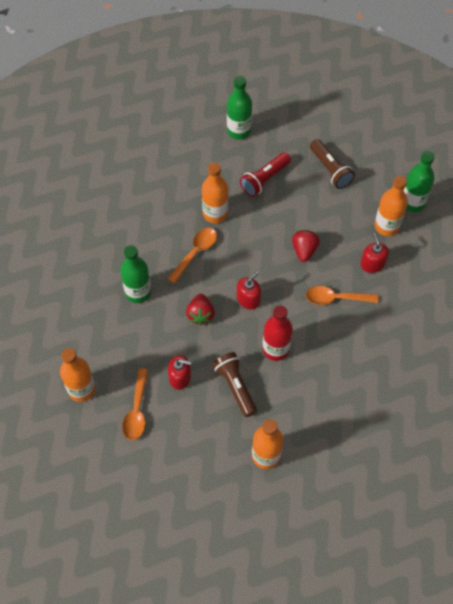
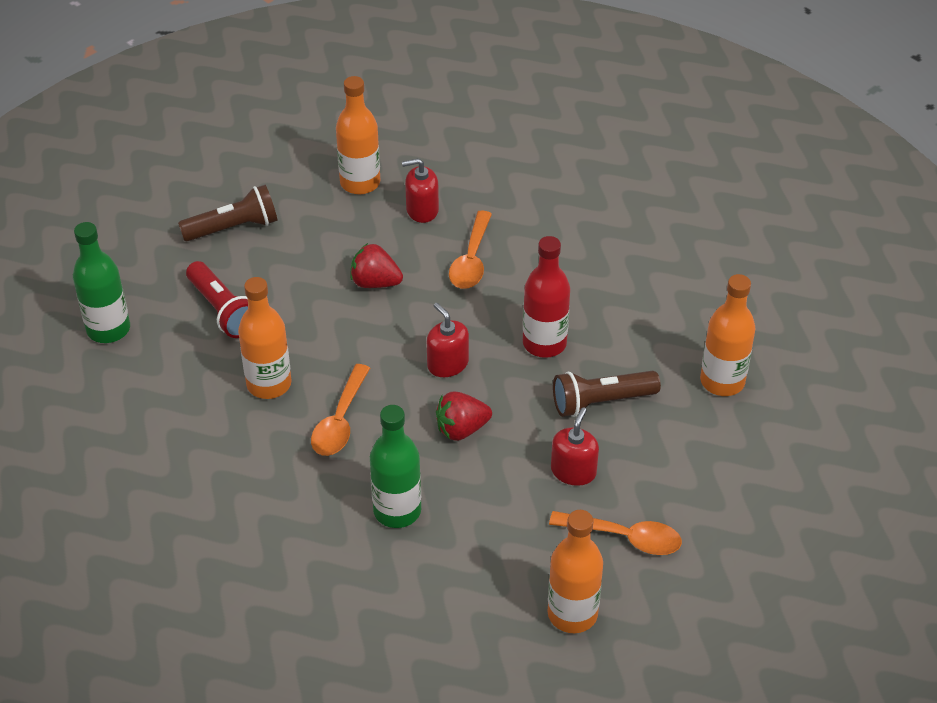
camera: 80 degrees left, 15 degrees down
(195, 253) = (340, 421): orange spoon -> orange spoon turned 120 degrees counterclockwise
(200, 314) = (461, 429): red strawberry -> red strawberry turned 150 degrees clockwise
(412, 202) = (327, 148): green bottle -> none

